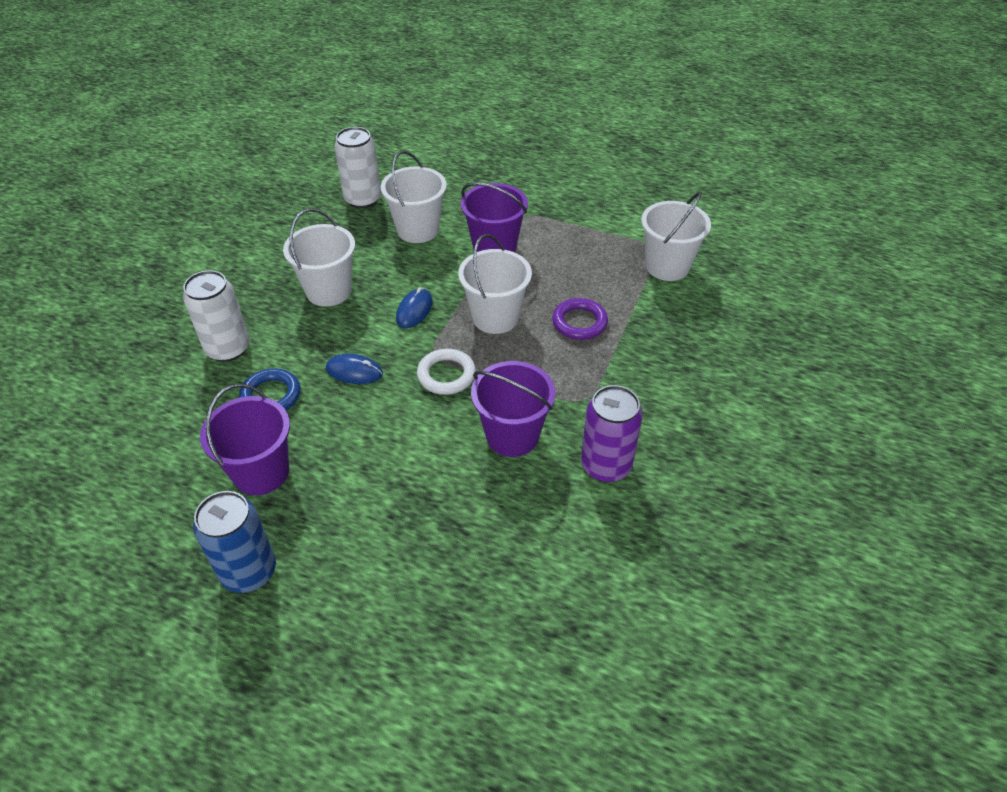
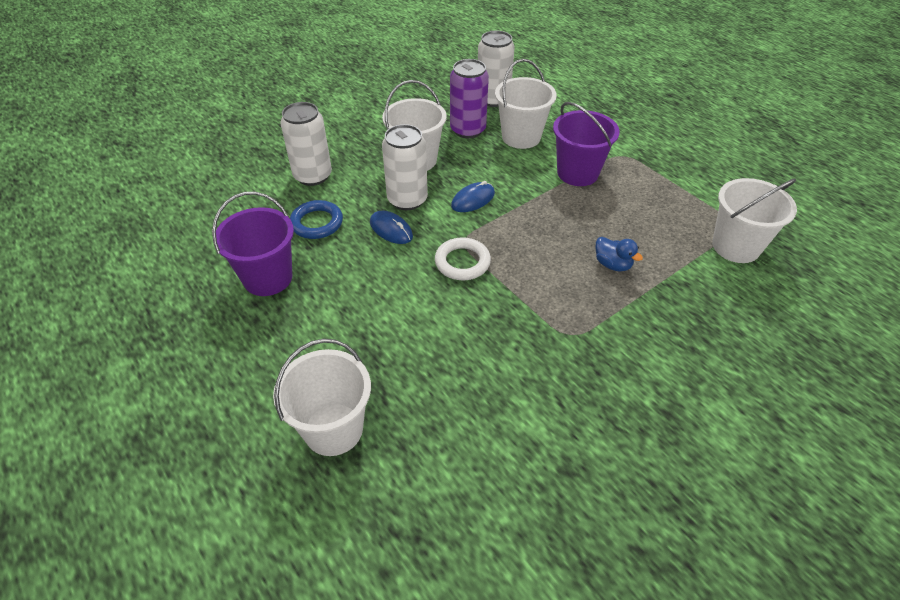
camera: 30 degrees right, 0 degrees up
(249, 571) = (204, 349): blue can -> none
(349, 335) = (407, 200): none -> white can
(495, 317) = (538, 231): white bucket -> white bucket (333, 429)
(512, 435) = (483, 337): purple bucket -> none
(579, 322) = (612, 264): purple ring -> blue duck
(606, 465) = (550, 403): purple can -> purple can (468, 130)

